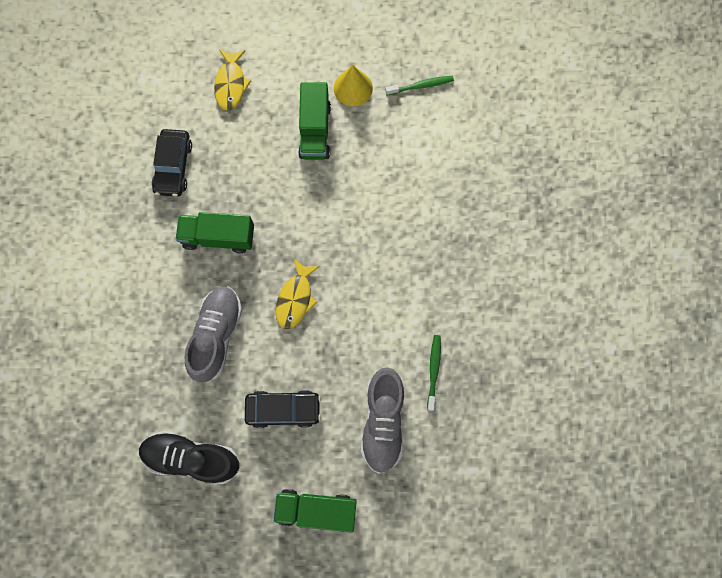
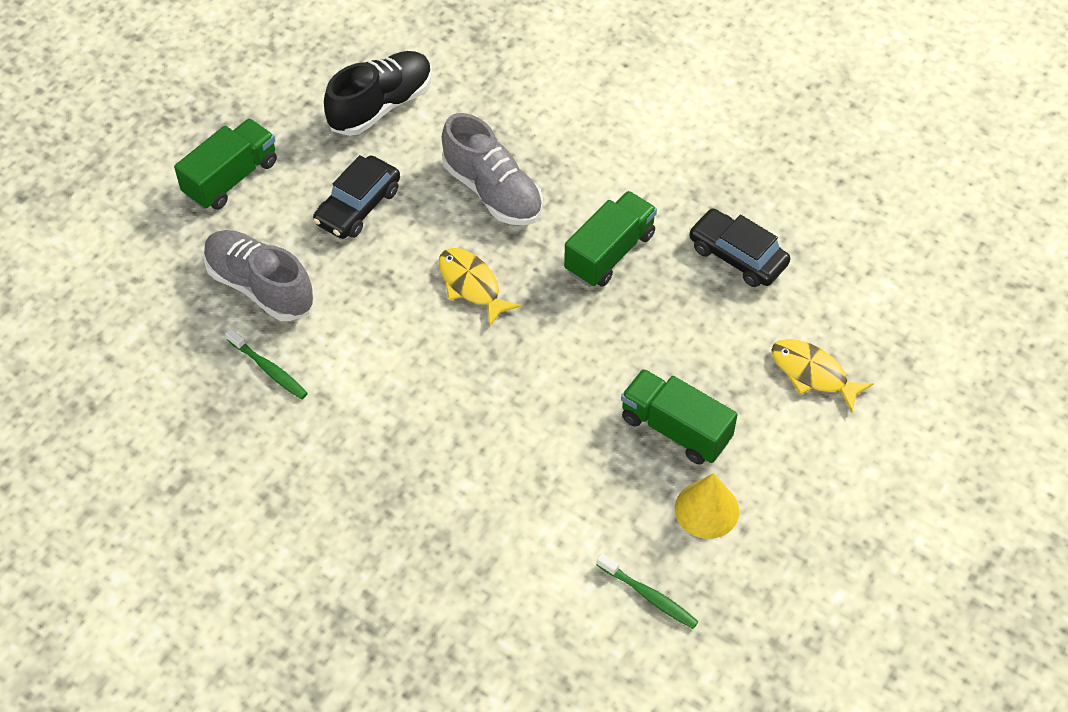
camera: 125 degrees right, 20 degrees down
(421, 86) = (649, 596): green toothbrush -> green toothbrush turned 75 degrees counterclockwise

